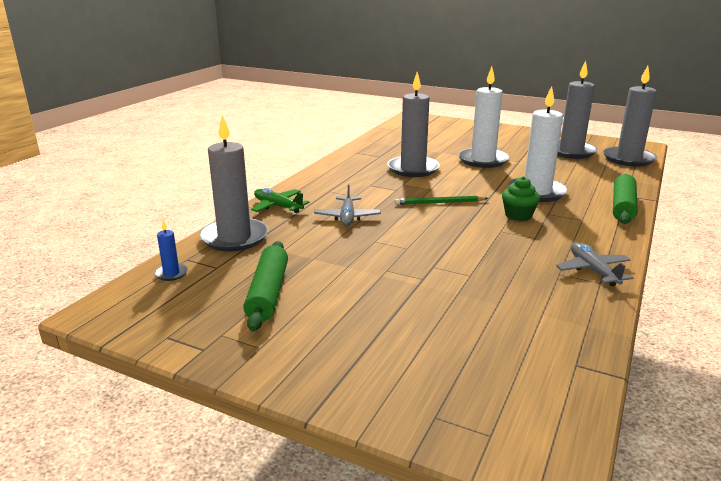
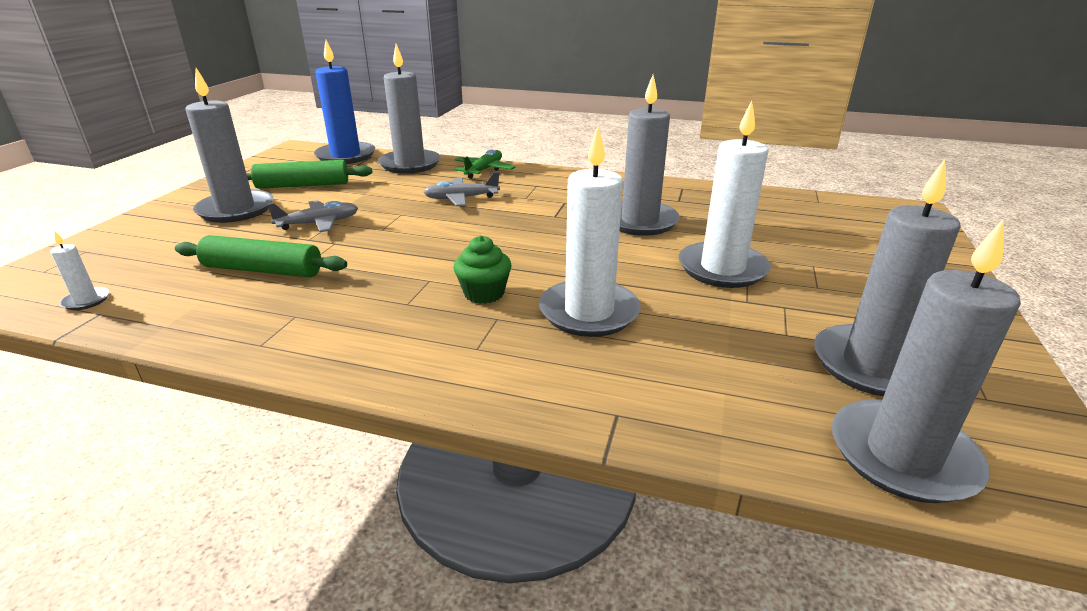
camera: 80 degrees right, 5 degrees up
(171, 274) = (346, 156): blue candle -> blue candle, size x2.34
(331, 327) = (236, 210): none -> grey candle
(439, 203) = (517, 241): green pencil -> none
(555, 379) = (86, 300): none -> white candle
(593, 270) = (295, 342): grey plane -> grey plane (319, 223)
(623, 207) = (548, 401): green rolling pin -> green rolling pin (262, 270)

